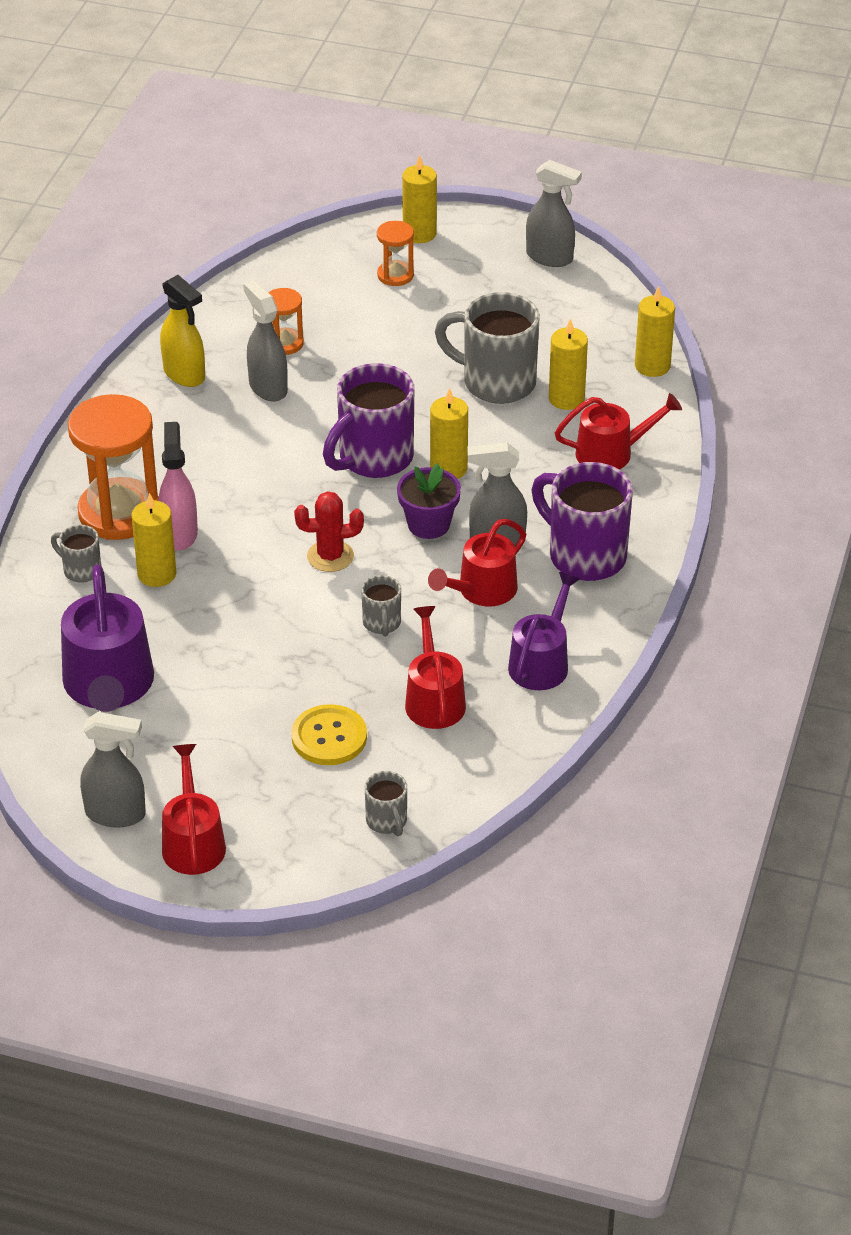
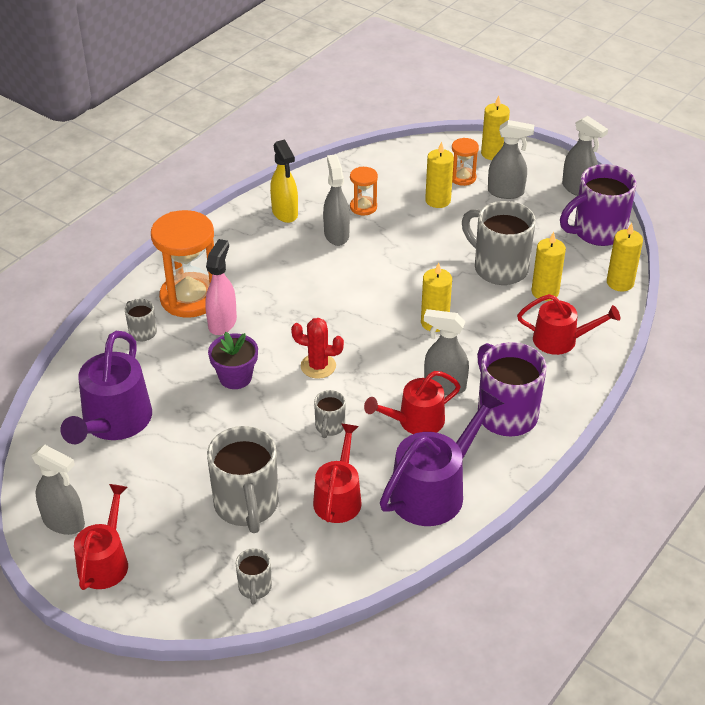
camera: 20 degrees right, 0 degrees up
(157, 574) = (191, 348): yellow candle -> yellow candle (438, 200)
(329, 737) = (247, 506): yellow button -> grey mug
(373, 459) = (384, 302): purple mug -> purple mug (597, 232)
(428, 524) = (400, 360): purple flower pot -> purple flower pot (235, 377)
(460, 282) = (506, 192): none -> grey spray bottle
(541, 662) = (434, 490): purple watering can -> purple watering can, size x1.52

